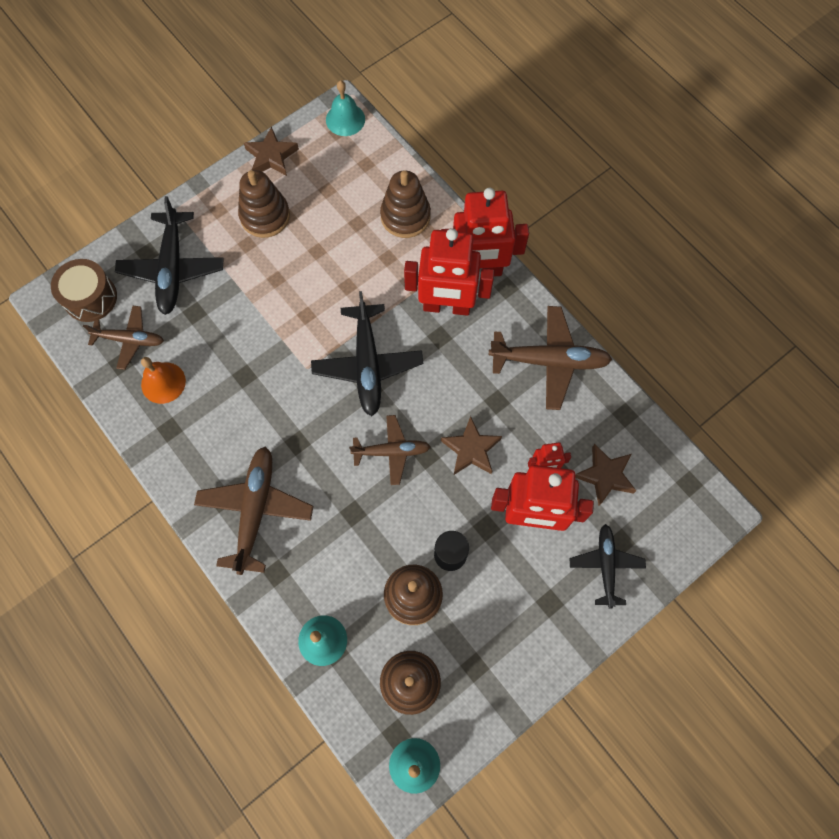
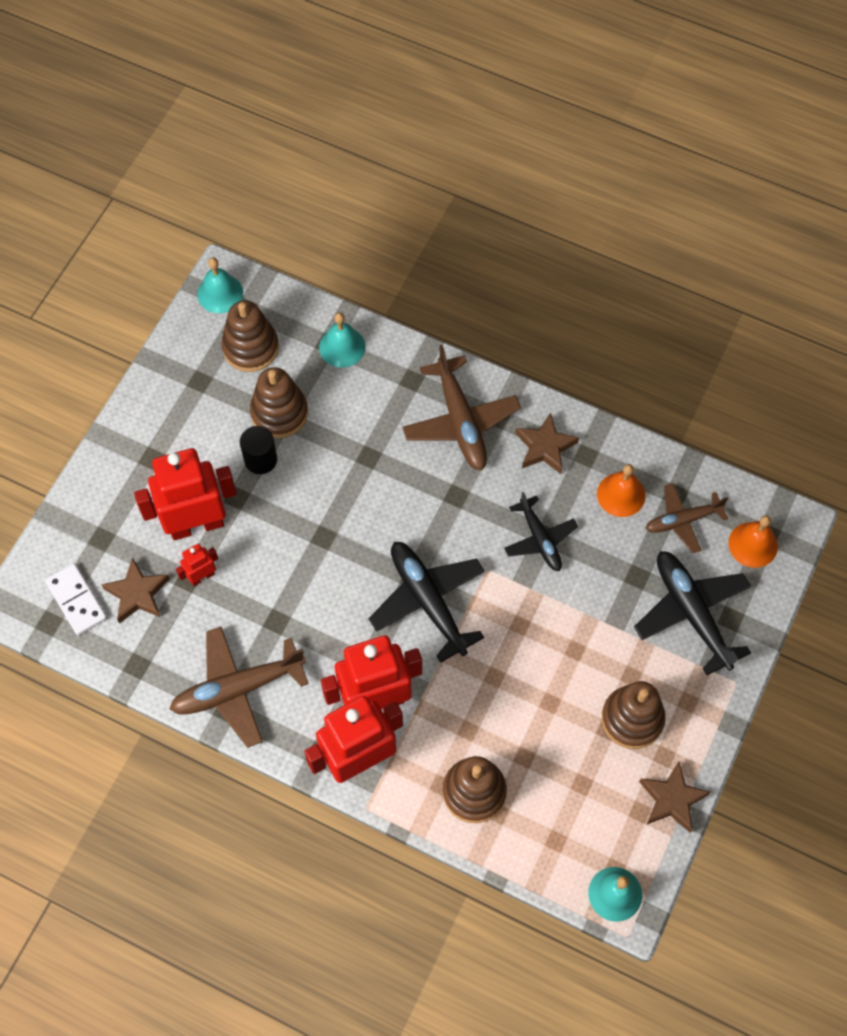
camera: 155 degrees right, 5 degrees down
(90, 298) = (753, 544): brown drum -> orange bell
(391, 451) = (360, 526): brown plane -> none
(471, 449) = (282, 562): brown star -> brown star (545, 447)
(605, 566) = (109, 511): black plane -> black plane (540, 539)
(659, 493) = (77, 600): none -> white domino

